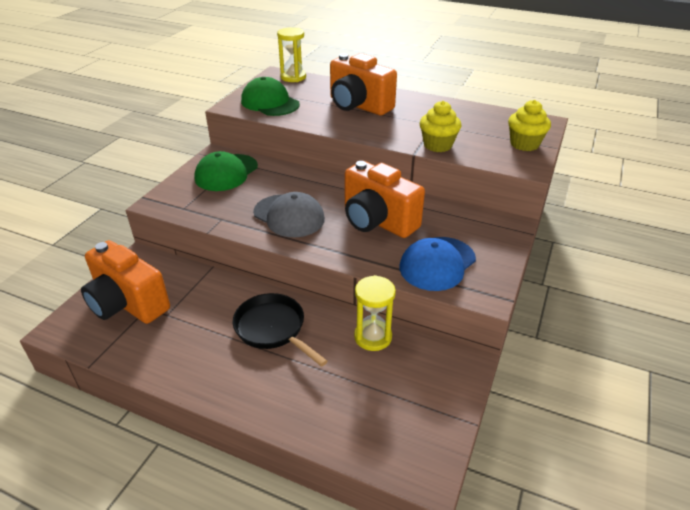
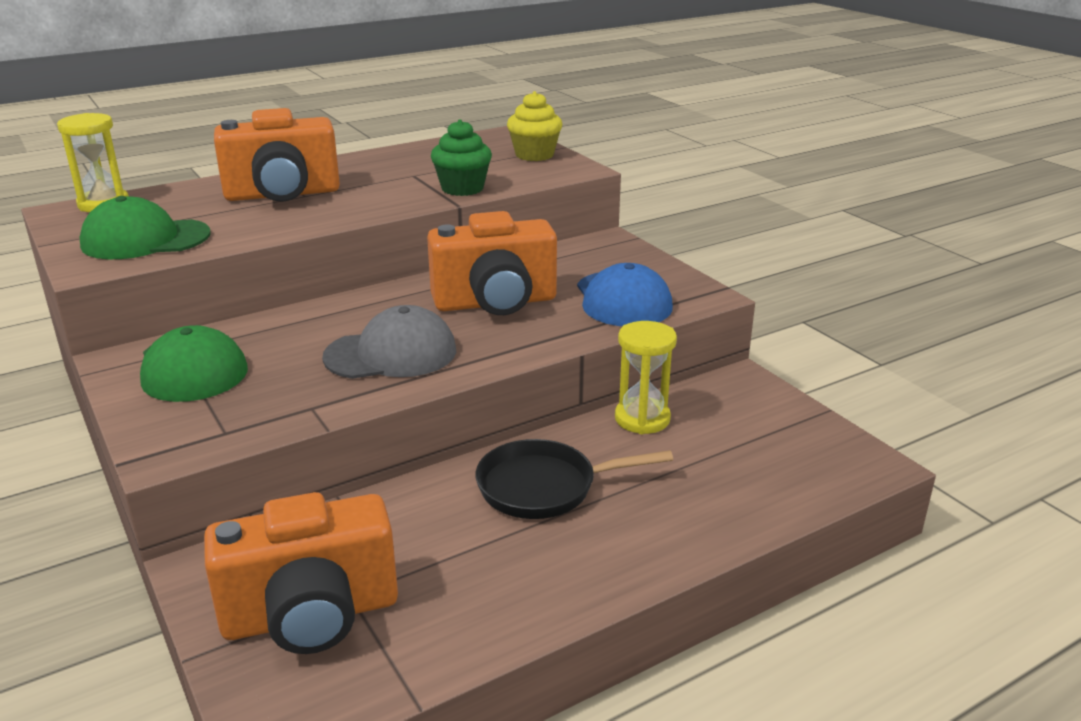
camera: 55 degrees left, 10 degrees down
(437, 145) = (462, 188): yellow cupcake -> green cupcake

